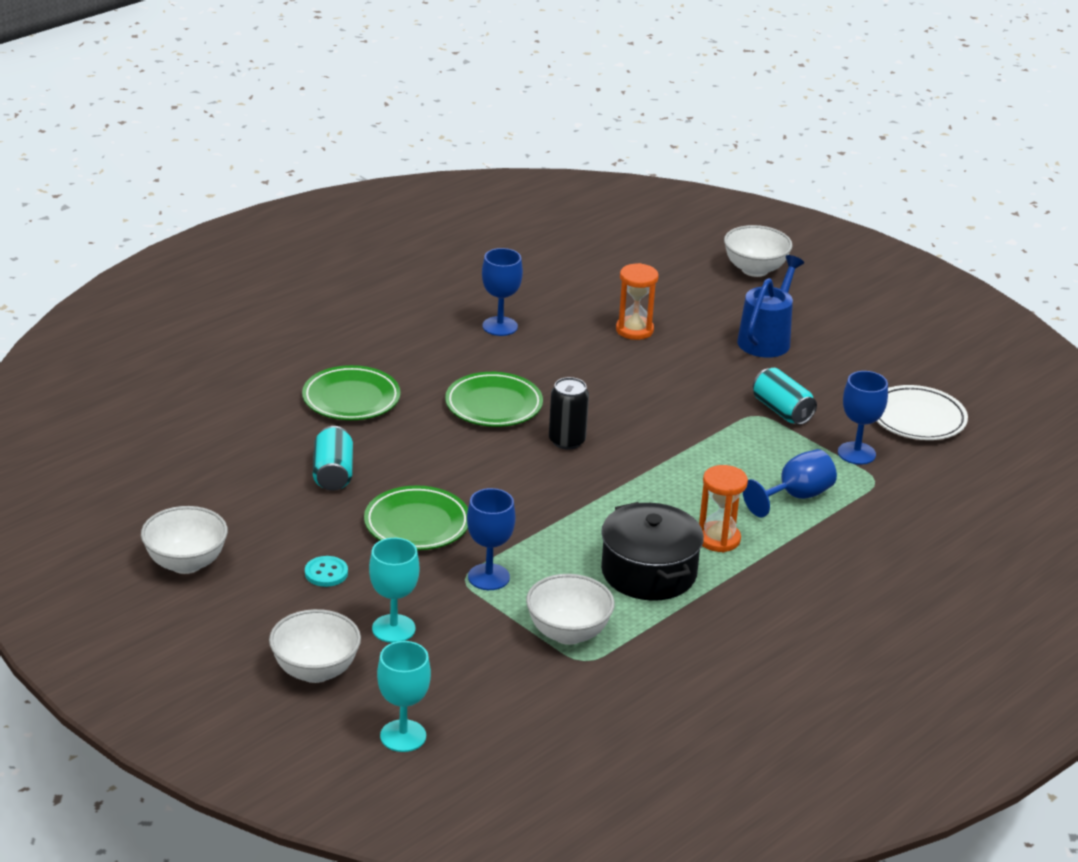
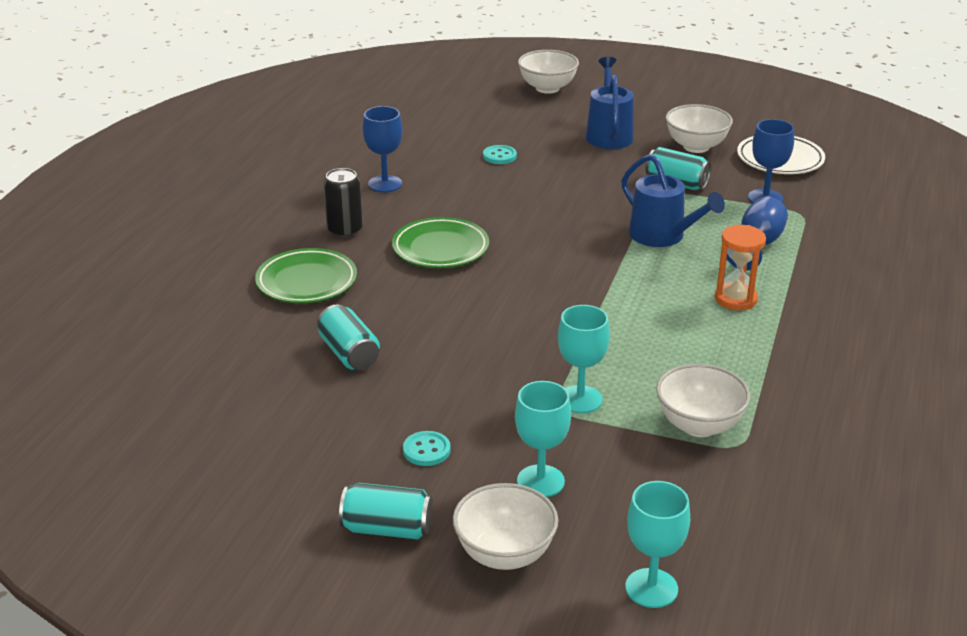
camera: 25 degrees left, 0 degrees up
(186, 563) = (276, 492): white bowl -> white bowl (696, 147)
(245, 620) = (387, 528): none -> turquoise can
(417, 524) = (470, 373): green plate -> none
(488, 577) = (580, 399): blue goblet -> turquoise goblet
(567, 441) = (531, 259): black can -> black can (345, 230)
(634, 330) = (499, 156): orange hourglass -> turquoise button
(649, 572) = (710, 346): black pot -> none
(712, 458) = (662, 236): none -> blue watering can

